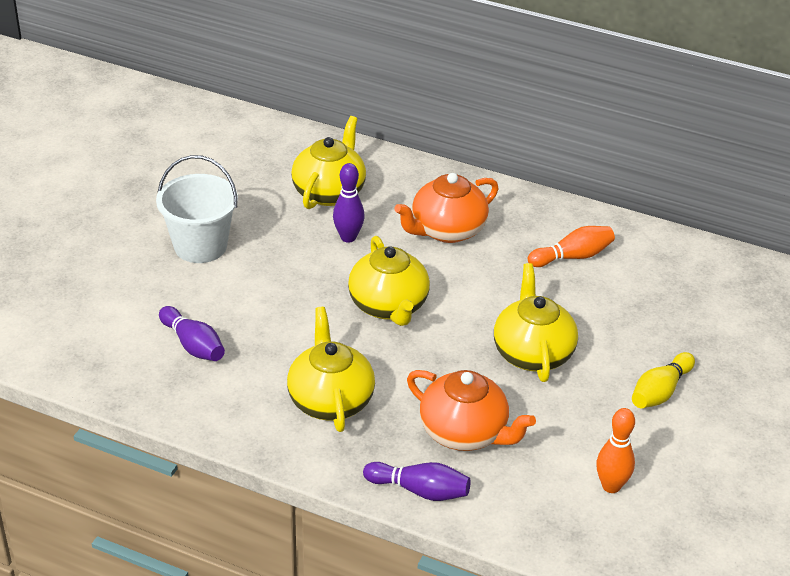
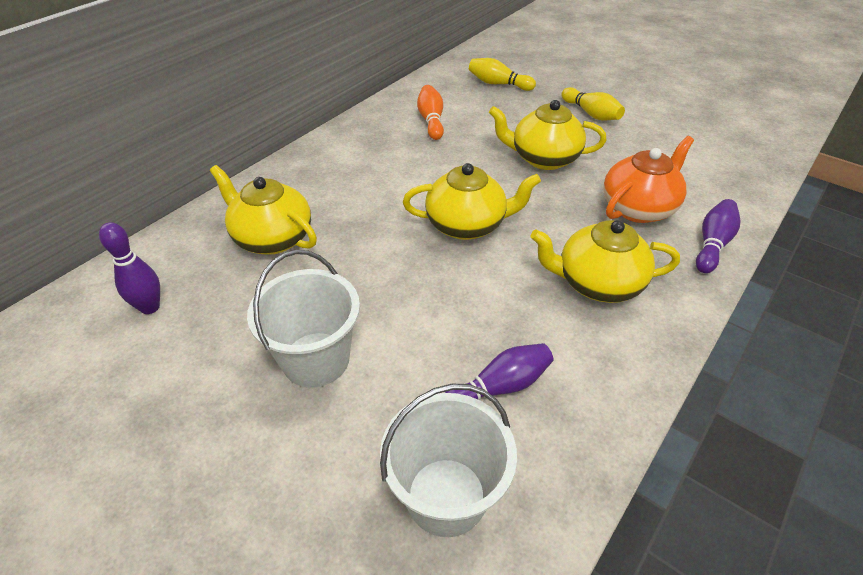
camera: 75 degrees left, 5 degrees up
(97, 328) = (446, 496): none -> white bucket
(348, 237) = (354, 236): purple bowling pin -> purple bowling pin (150, 307)
(447, 230) = (370, 174): orange teapot -> none
(611, 486) = (690, 151): orange bowling pin -> none
(694, 302) = (498, 84): none -> yellow bowling pin

